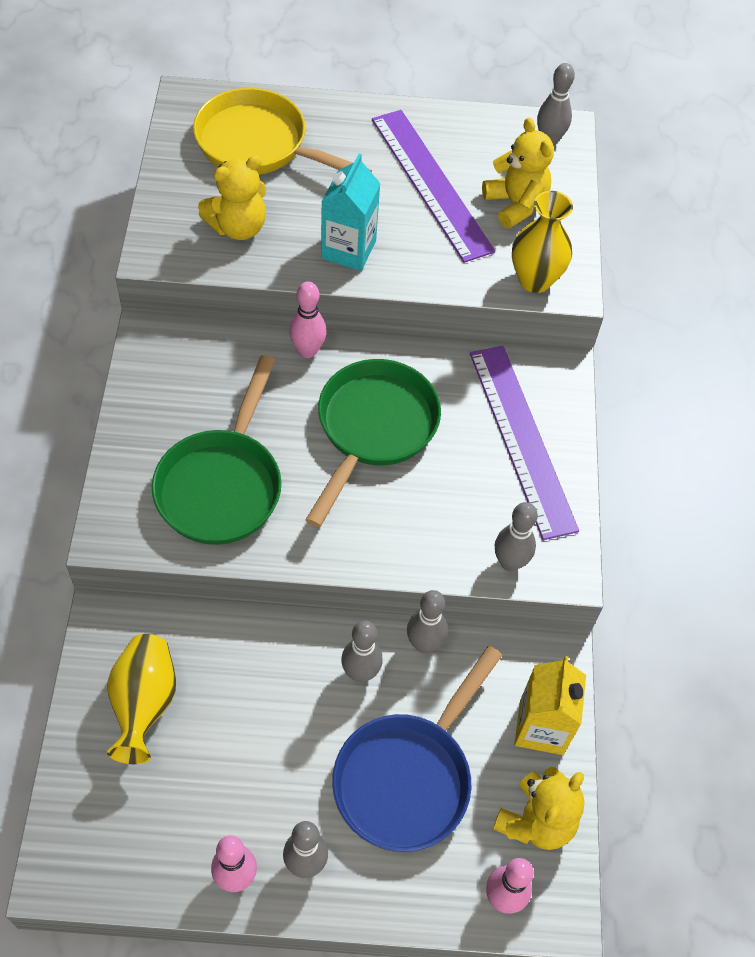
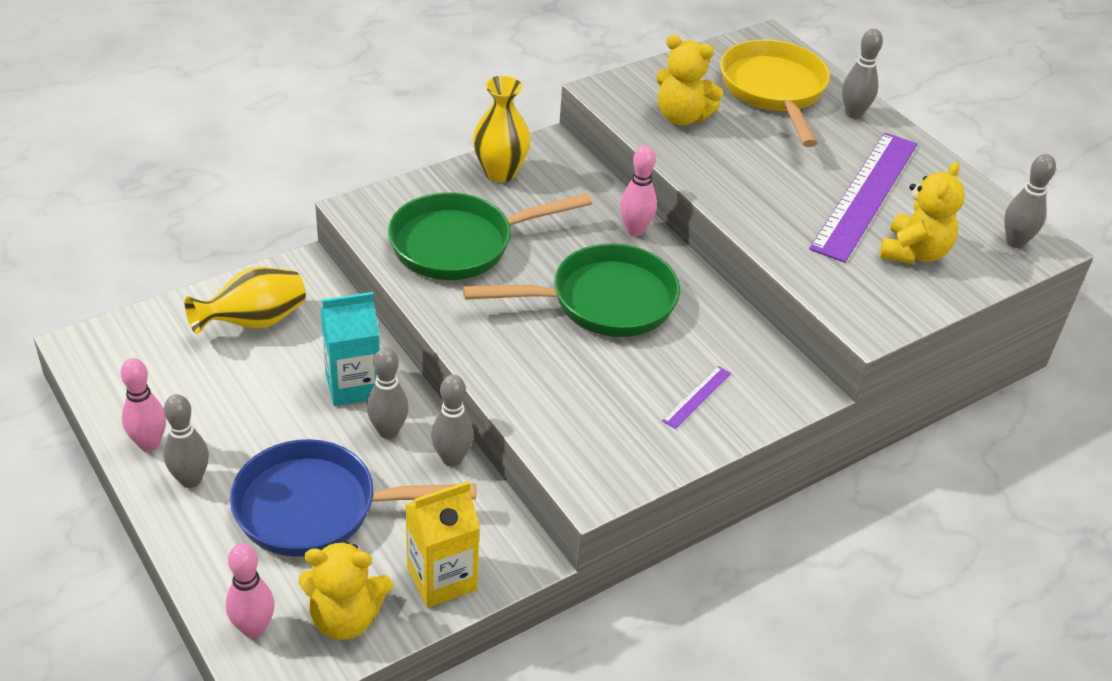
camera: 55 degrees right, 15 degrees down
(348, 250) = (736, 181): turquoise carton -> turquoise carton (353, 386)
(510, 562) = (562, 446): grey bowling pin -> grey bowling pin (853, 114)
(521, 439) = (697, 397): purple ruler -> purple ruler, size x0.40
(534, 280) = (848, 300): yellow vase -> yellow vase (500, 172)

